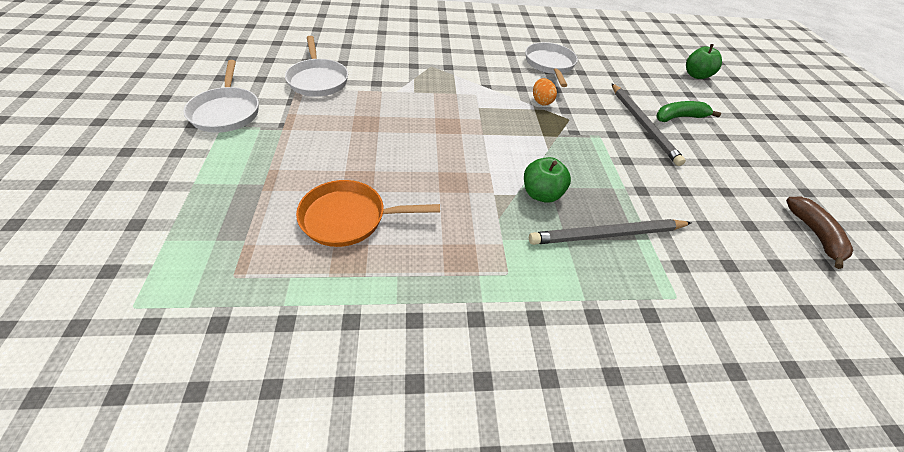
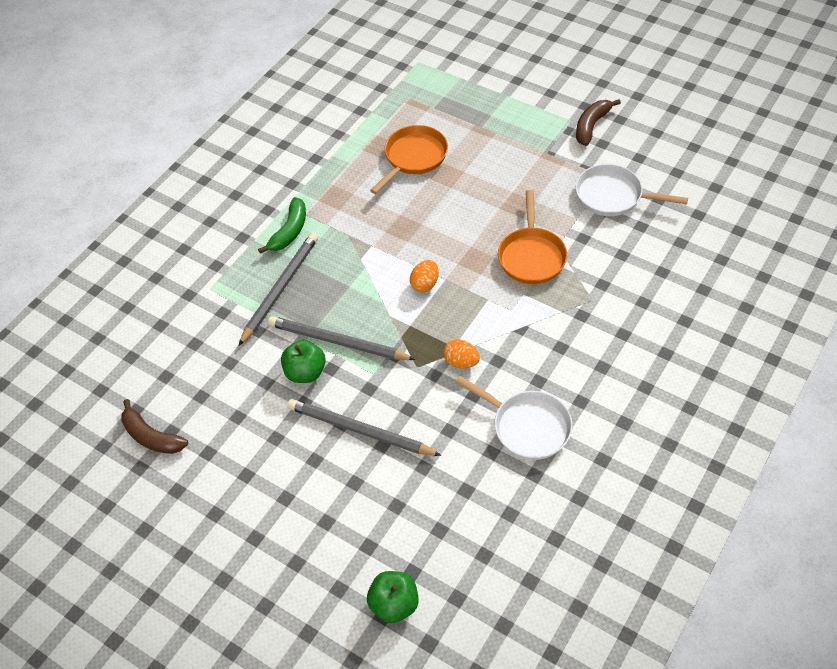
camera: 135 degrees right, 5 degrees up
(226, 112) = (591, 126): white pan -> brown banana
(416, 100) = (531, 256): none -> orange pan
(499, 143) = (425, 284): none -> orange egg
(541, 194) = (347, 275): green apple -> green apple (305, 372)
(603, 167) = (338, 342): none -> grey pencil
(679, 117) = (343, 483): green banana -> green banana (289, 231)

